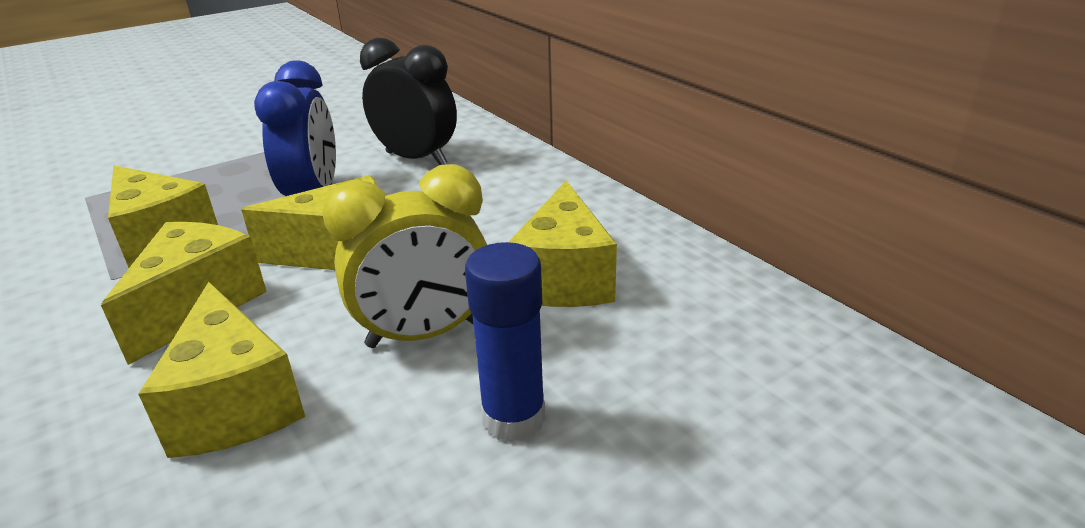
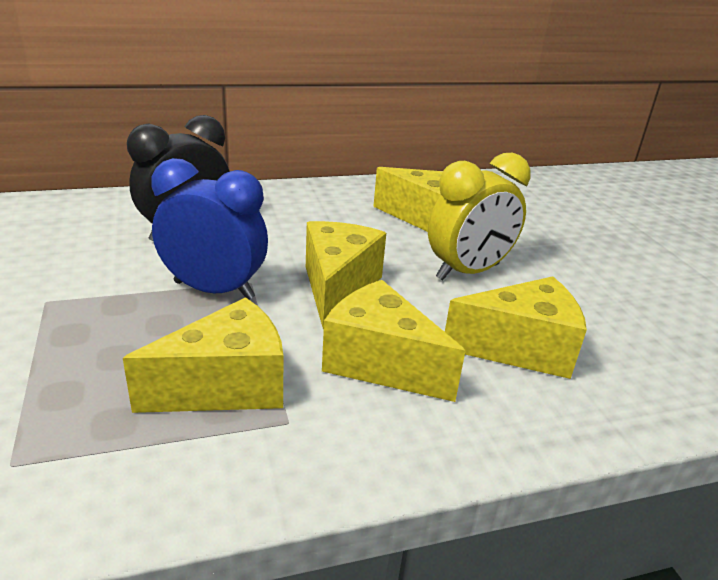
camera: 75 degrees left, 0 degrees up
(424, 334) = (468, 272): yellow clock -> yellow clock turned 60 degrees clockwise
(513, 418) = (555, 260): blue glue stick -> none

